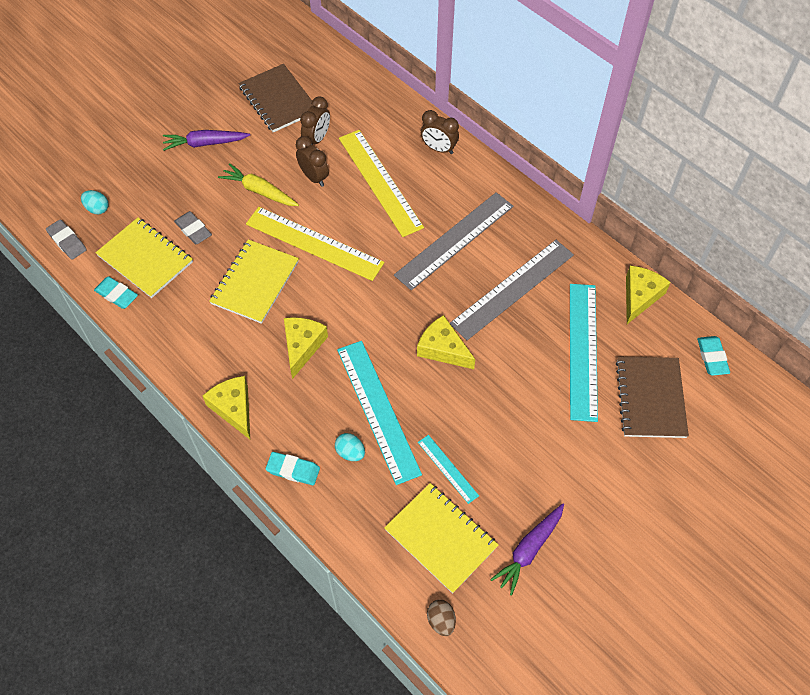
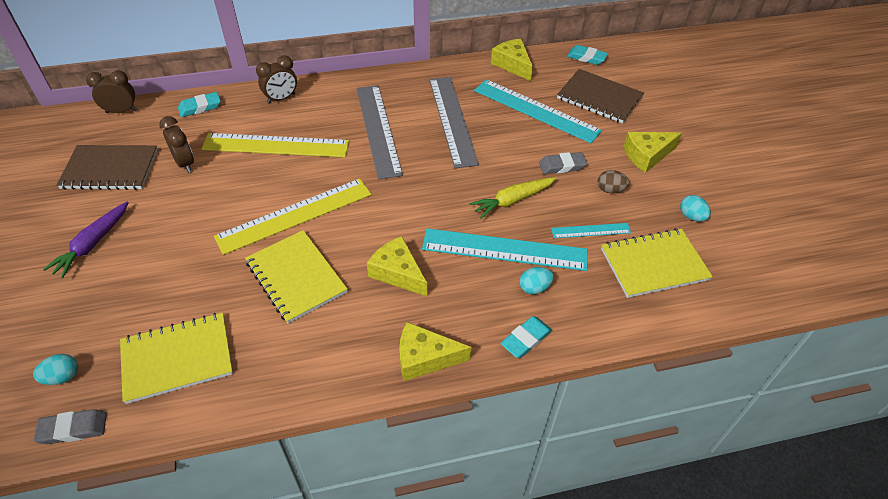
camera: 60 degrees left, 10 degrees down
(117, 294) = (196, 407): turquoise eraser -> turquoise eraser (200, 107)
(193, 230) = (185, 299): grey eraser -> grey eraser (562, 166)
(259, 191) = (196, 228): yellow carrot -> yellow carrot (512, 200)
(314, 177) = (224, 184): brown clock -> brown clock (121, 111)
(441, 621) = (732, 299): brown egg -> brown egg (610, 190)
(443, 349) = (475, 182): yellow cheese -> yellow cheese (646, 155)
(529, 550) = (691, 216): purple carrot -> turquoise egg

